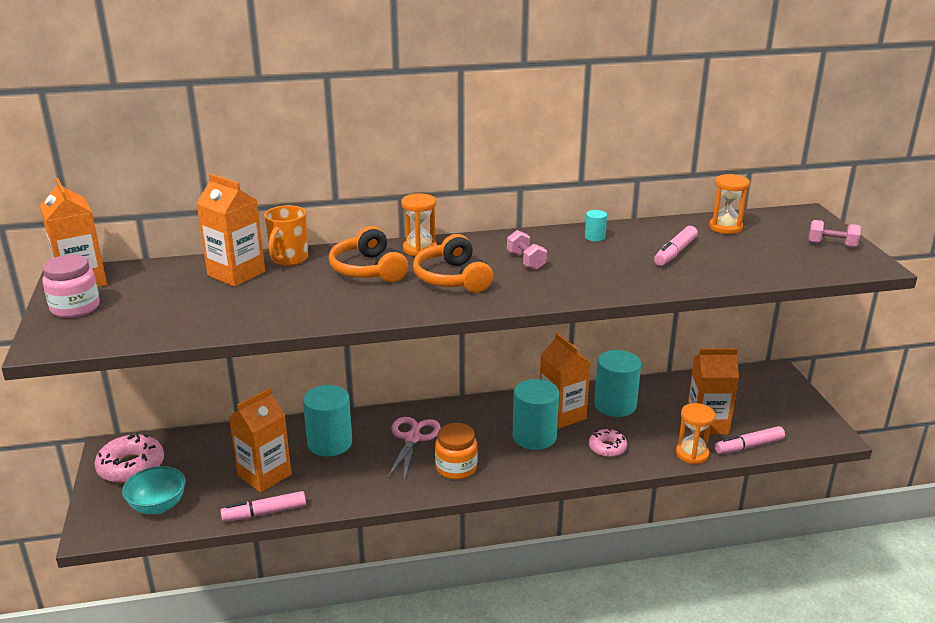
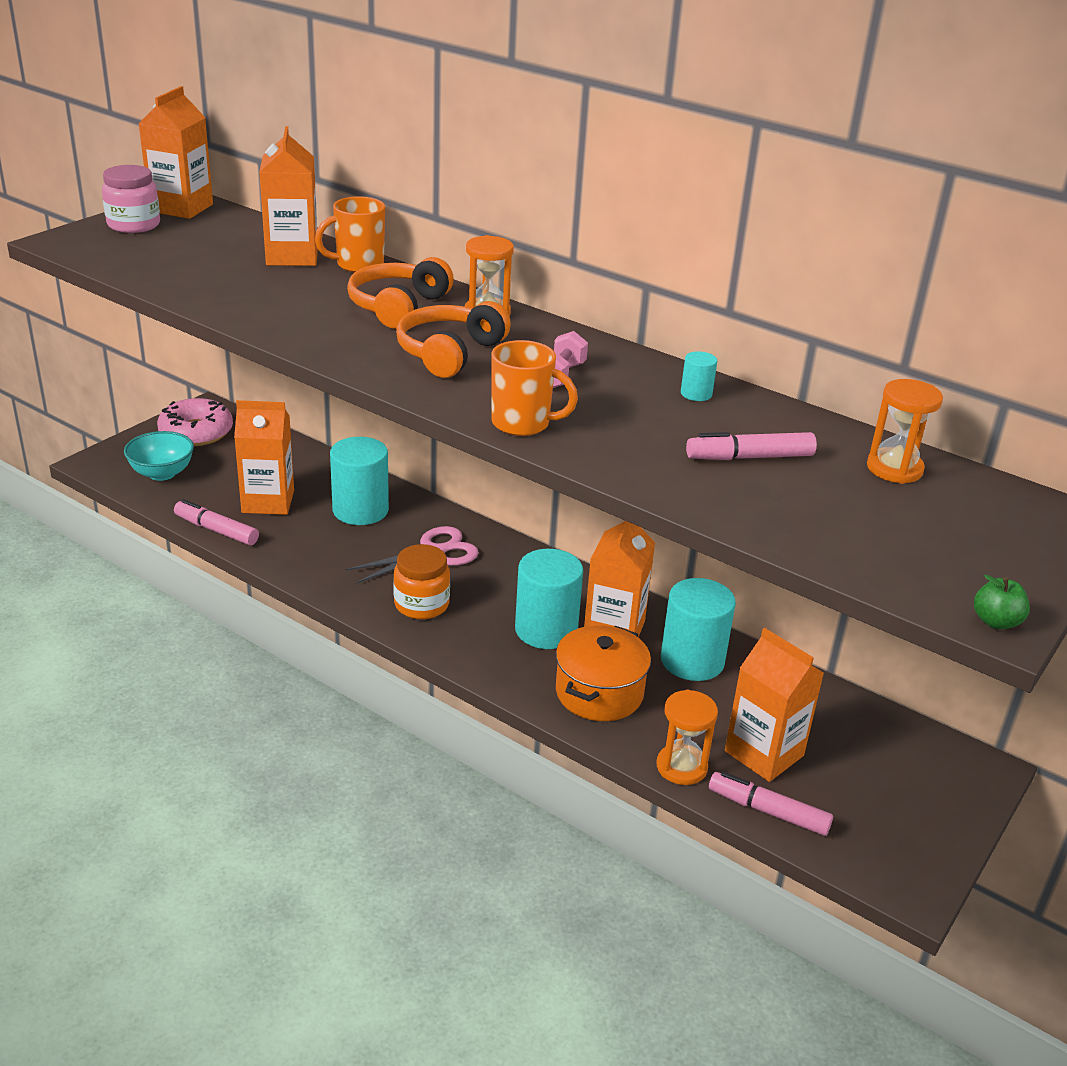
camera: 45 degrees right, 5 degrees up
(565, 292) = (522, 424): none -> orange mug
(607, 448) = (599, 693): pink donut -> orange pot
(831, 245) = (1001, 567): pink dumbbell -> none
(873, 265) = (996, 622): none -> green apple

